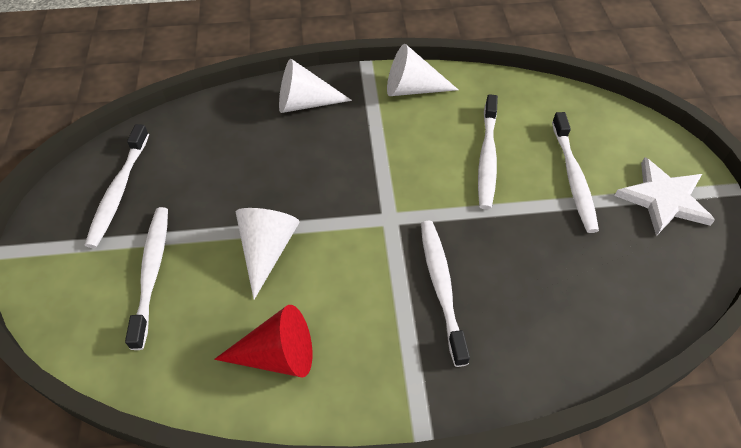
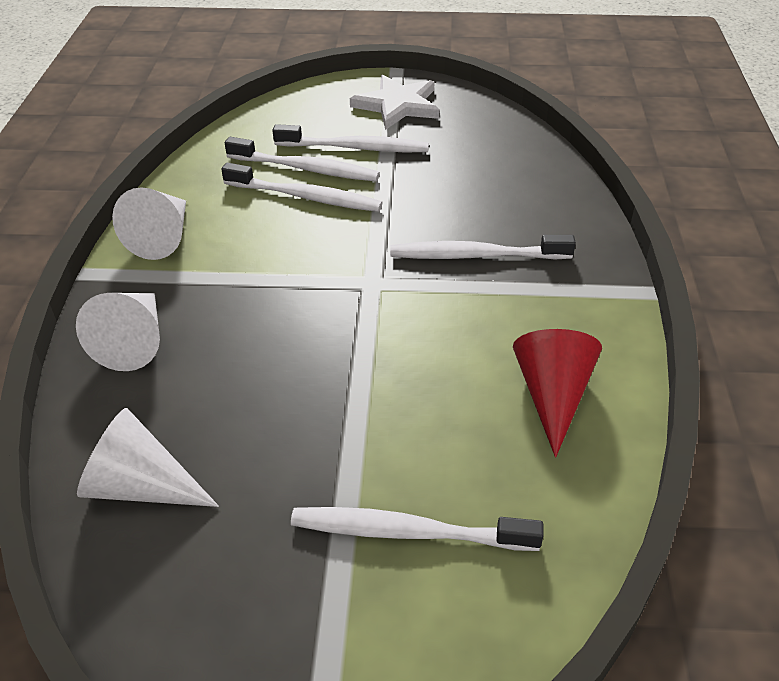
camera: 80 degrees left, 10 degrees down
(119, 191) = (227, 589): white toothbrush -> white toothbrush (306, 169)
(267, 250) = (395, 398): white cone -> white cone (141, 486)

